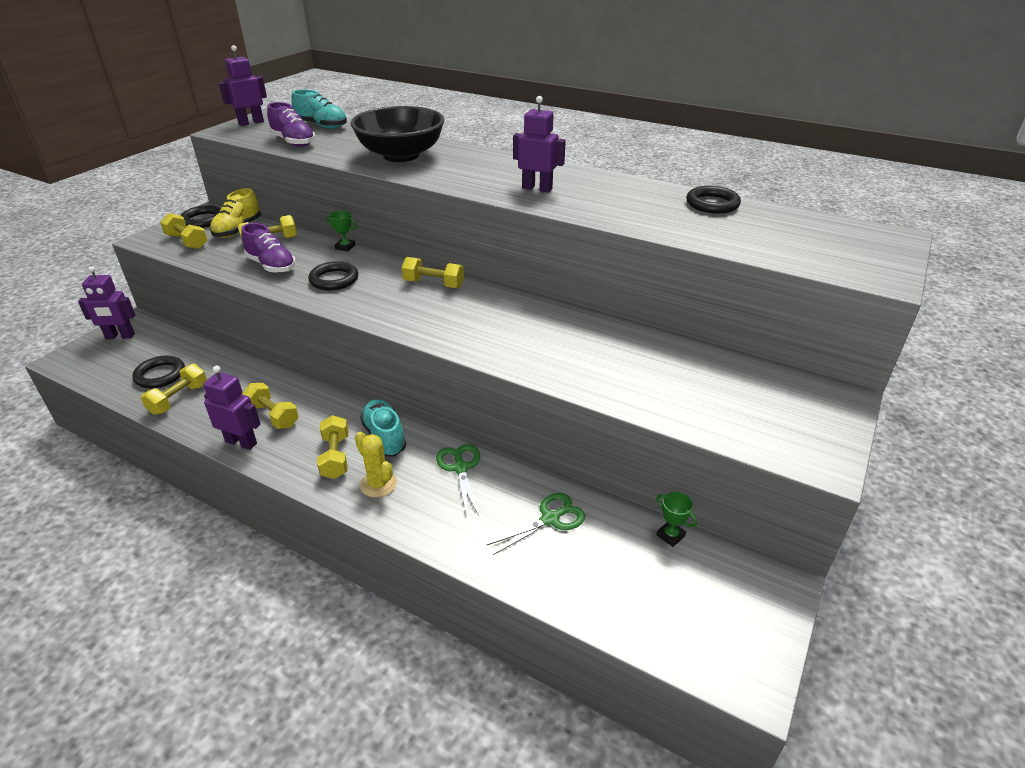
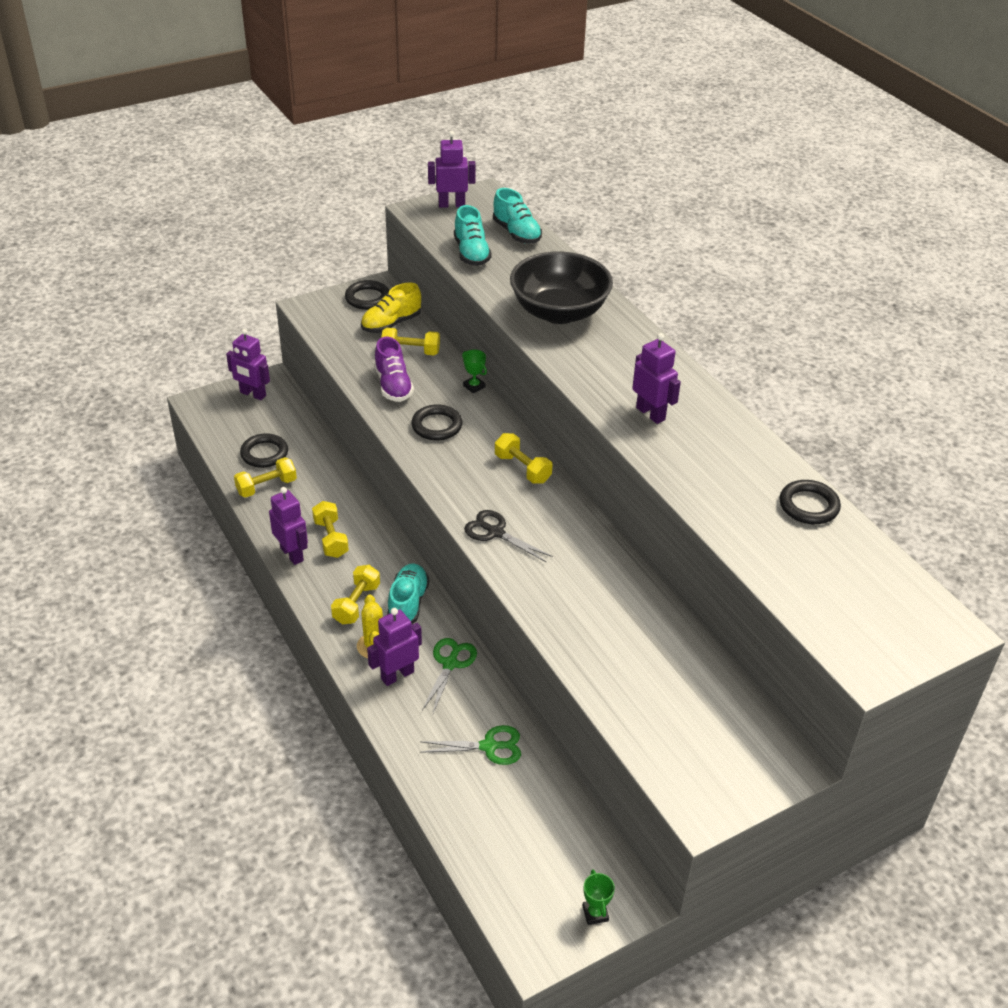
camera: 30 degrees right, 5 degrees up
(187, 242) = (338, 324): yellow dumbbell -> none
(293, 142) = (471, 253): purple shoe -> turquoise shoe
(419, 498) = (397, 675): none -> purple robot
(451, 332) = (495, 532): none -> black scissors
(670, 535) = (578, 812): green trophy -> green trophy (595, 913)

